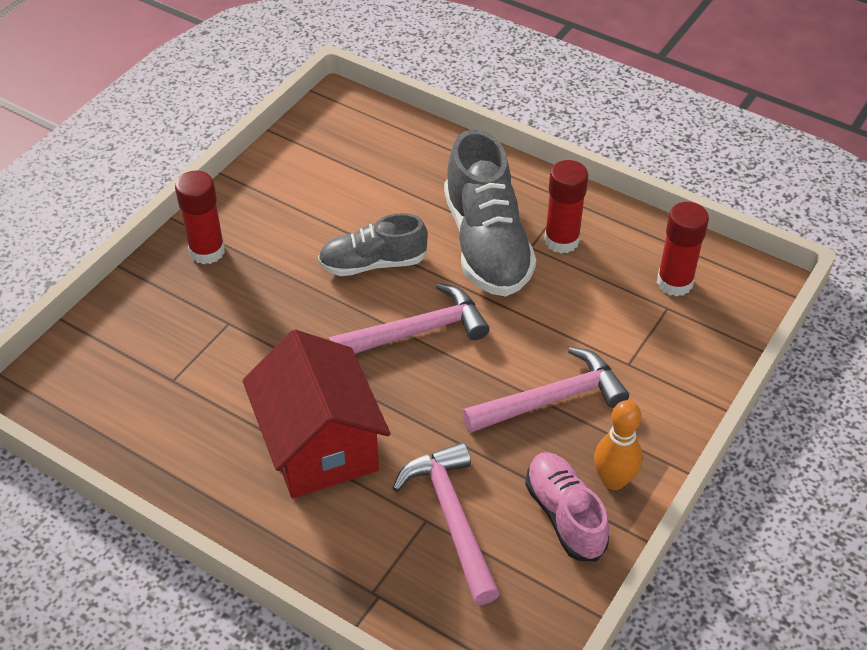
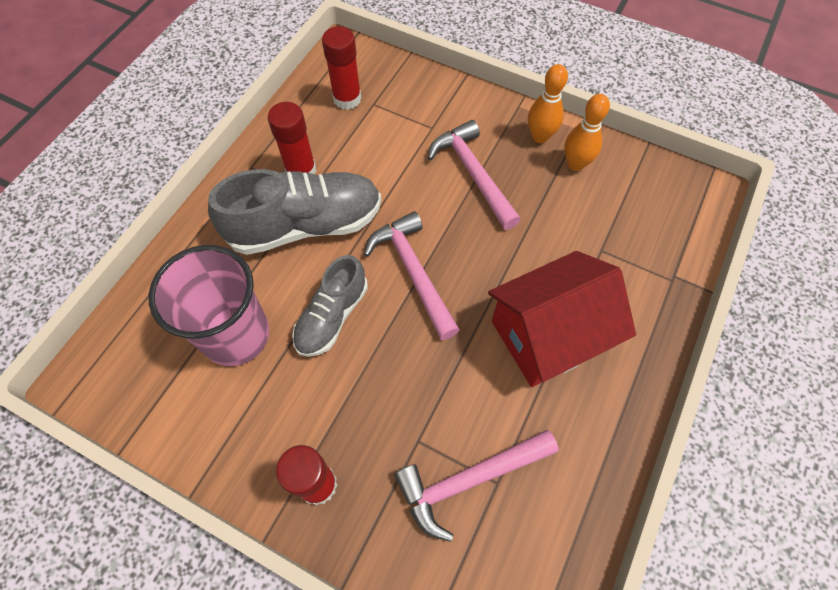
camera: 95 degrees left, 15 degrees up
(364, 195) = (236, 335): none -> pink cup
(372, 263) = (332, 316): grey shoe -> grey shoe turned 45 degrees clockwise
(452, 519) = (596, 232): pink hammer -> pink hammer (469, 480)
(565, 515) = (575, 164): pink shoe -> orange bowling pin

